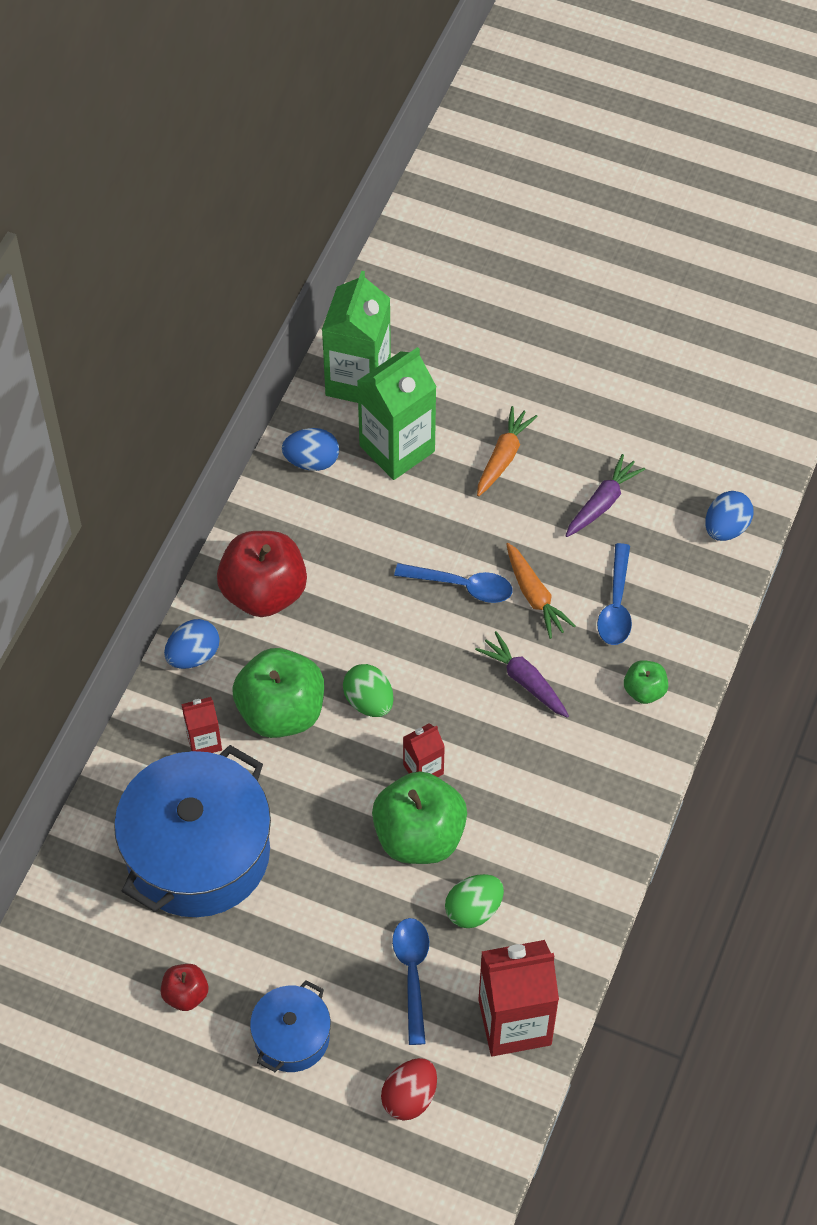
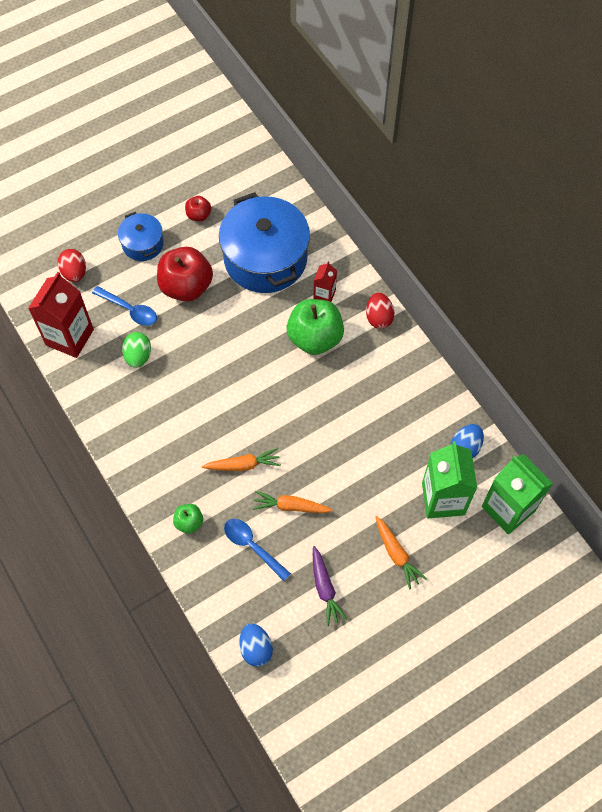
camera: 125 degrees right, 5 degrees up
(193, 655) = (378, 318): blue egg -> red egg
(264, 592) = (394, 372): red apple -> red apple (186, 286)
(369, 701) = (289, 381): green egg -> none
(419, 836) = (196, 357): green apple -> none
(423, 769) = (230, 382): red carton -> none
(461, 586) = (325, 472): blue spoon -> none
(524, 680) = (243, 465): purple carrot -> orange carrot

